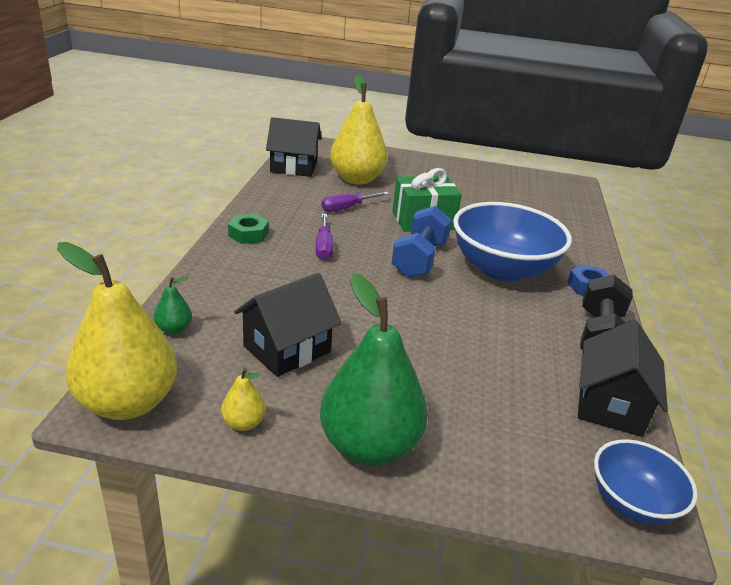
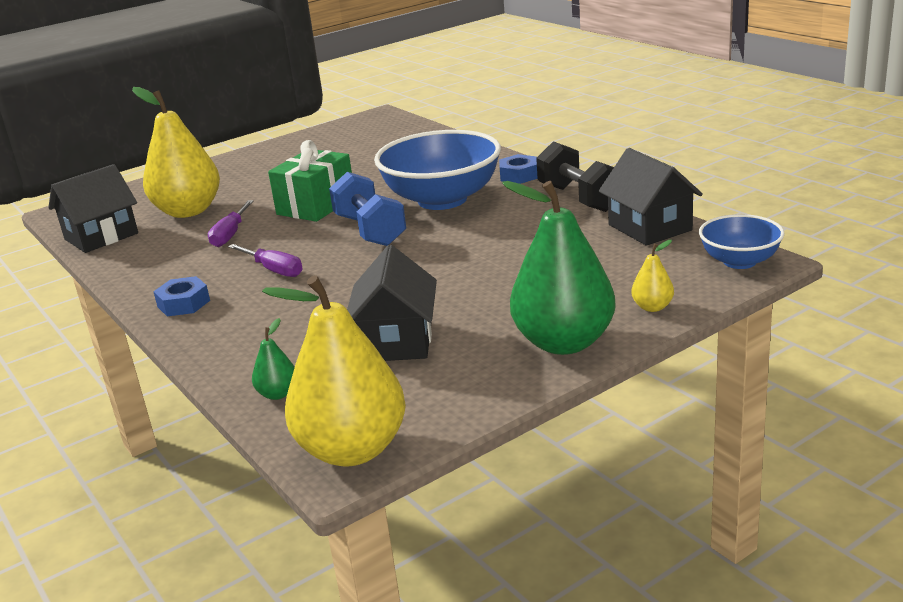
camera: 40 degrees left, 5 degrees down
(243, 423) = (462, 394): yellow pear -> yellow pear (652, 307)
(248, 234) = (183, 303): green nut -> blue nut

